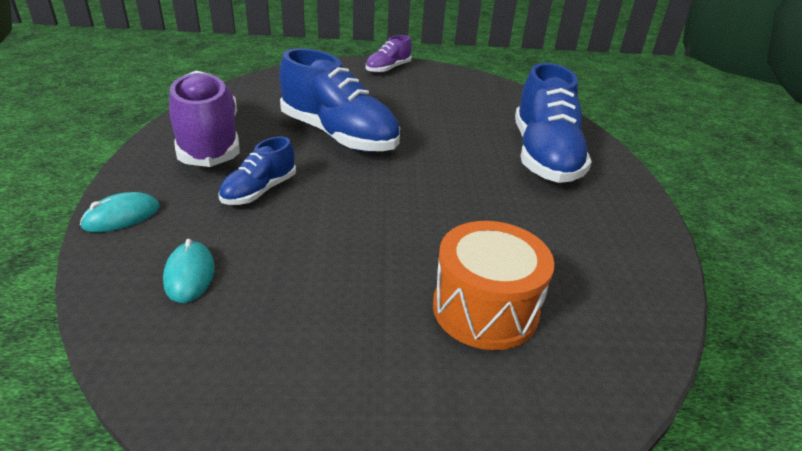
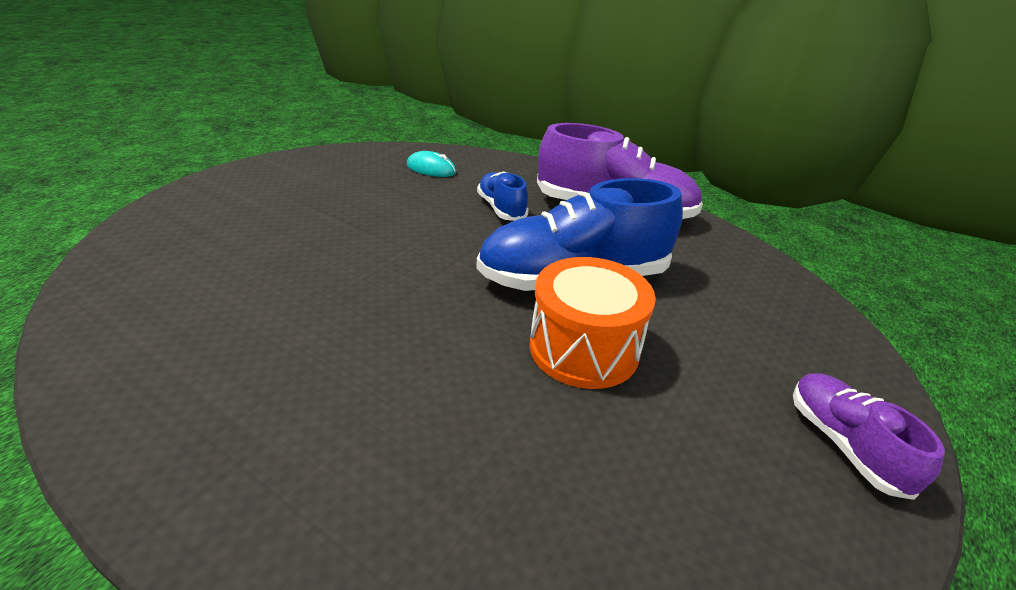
camera: 125 degrees right, 0 degrees up
(122, 216) = (519, 165): turquoise mouse -> none
(485, 309) = (244, 236): orange drum -> orange drum (583, 348)
(544, 156) = (343, 436): blue shoe -> none

